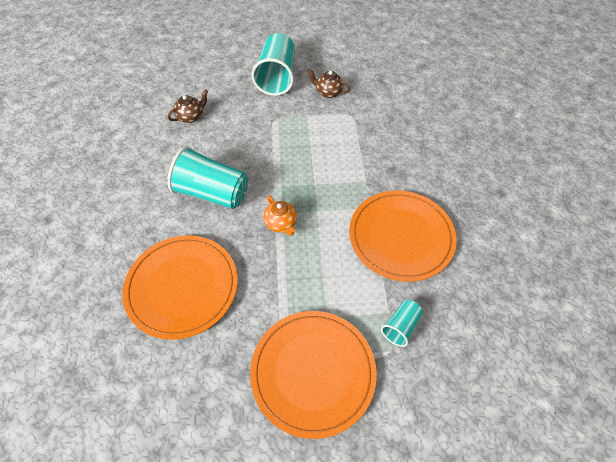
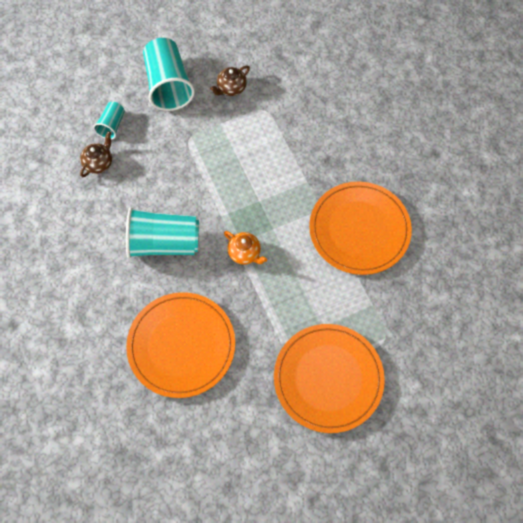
camera: 20 degrees left, 10 degrees up
(328, 92) = (231, 88): brown teapot -> brown teapot turned 45 degrees counterclockwise
(401, 326) = (386, 314): turquoise cup -> turquoise cup (112, 125)

